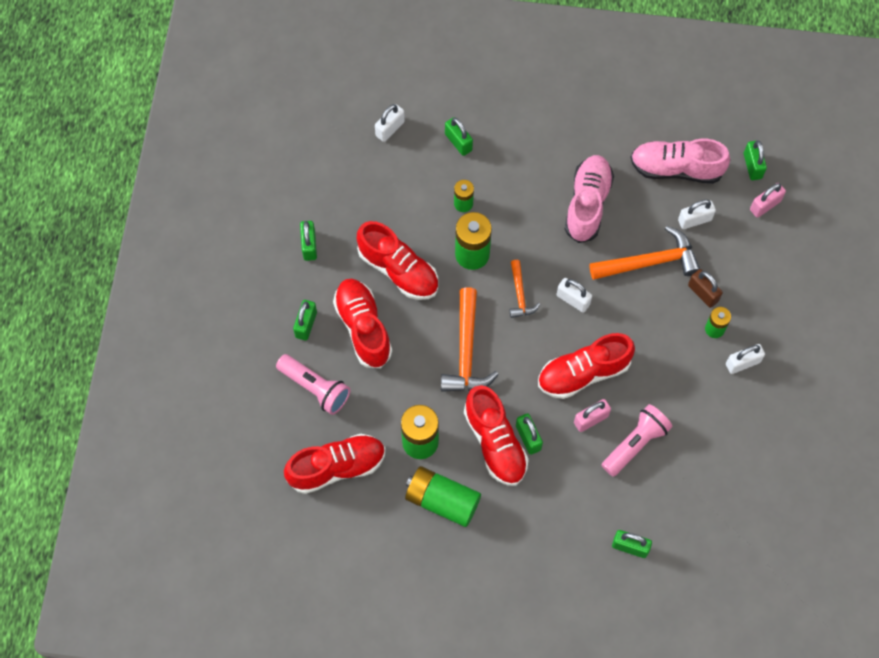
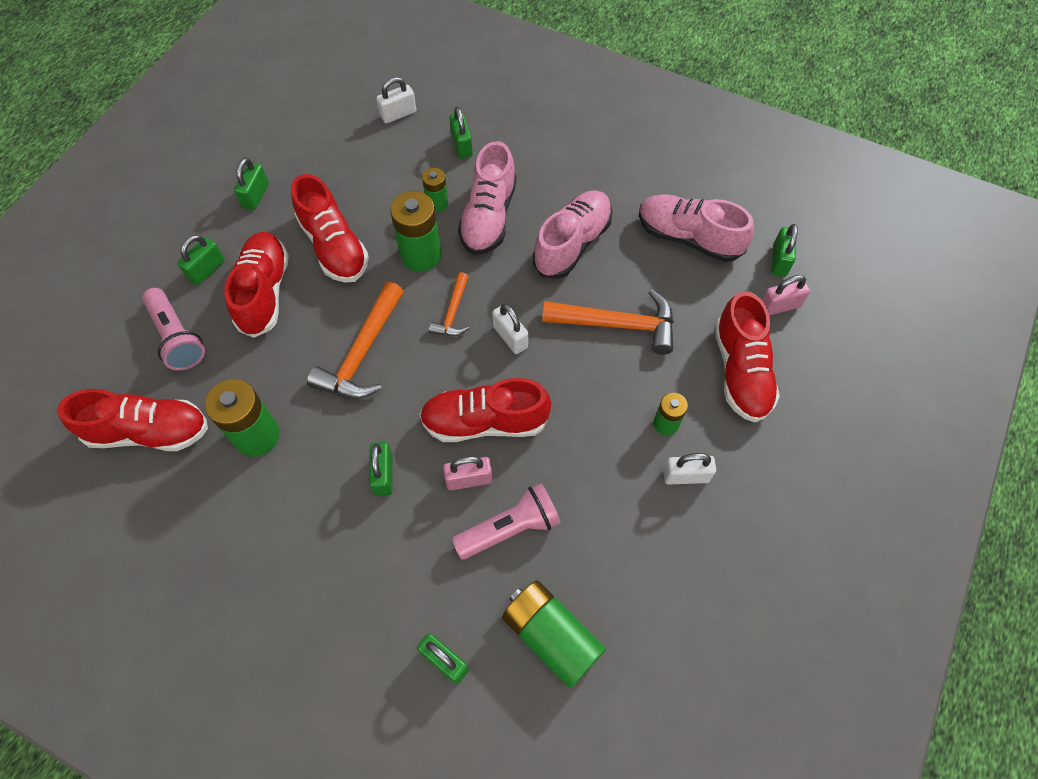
camera: 20 degrees right, 5 degrees down
(442, 500) = (244, 514): green battery -> green battery (551, 636)
(495, 442) = (342, 467): red shoe -> red shoe (740, 371)
(511, 202) = (488, 217): none -> pink shoe
(694, 220) = (689, 296): white padlock -> none
(703, 293) = (667, 378): brown padlock -> none

